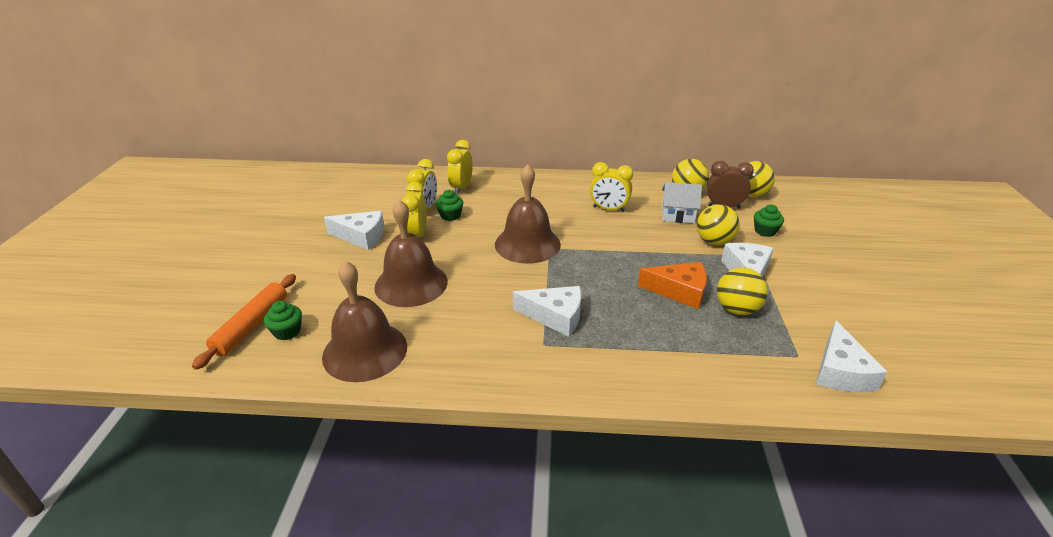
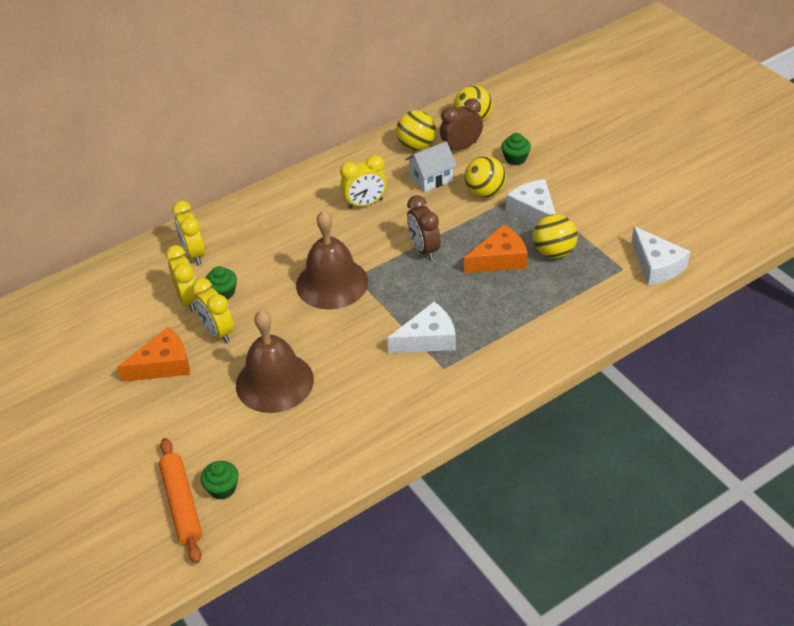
camera: 35 degrees left, 10 degrees up
(361, 236) = (163, 365): white cheese -> orange cheese
(365, 351) = (311, 460): brown bell -> none
(622, 255) = (424, 249): none -> brown clock

